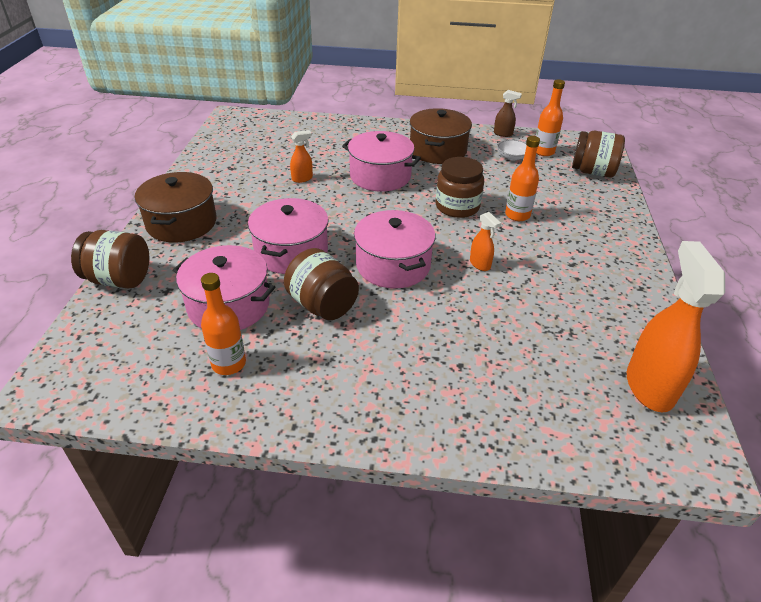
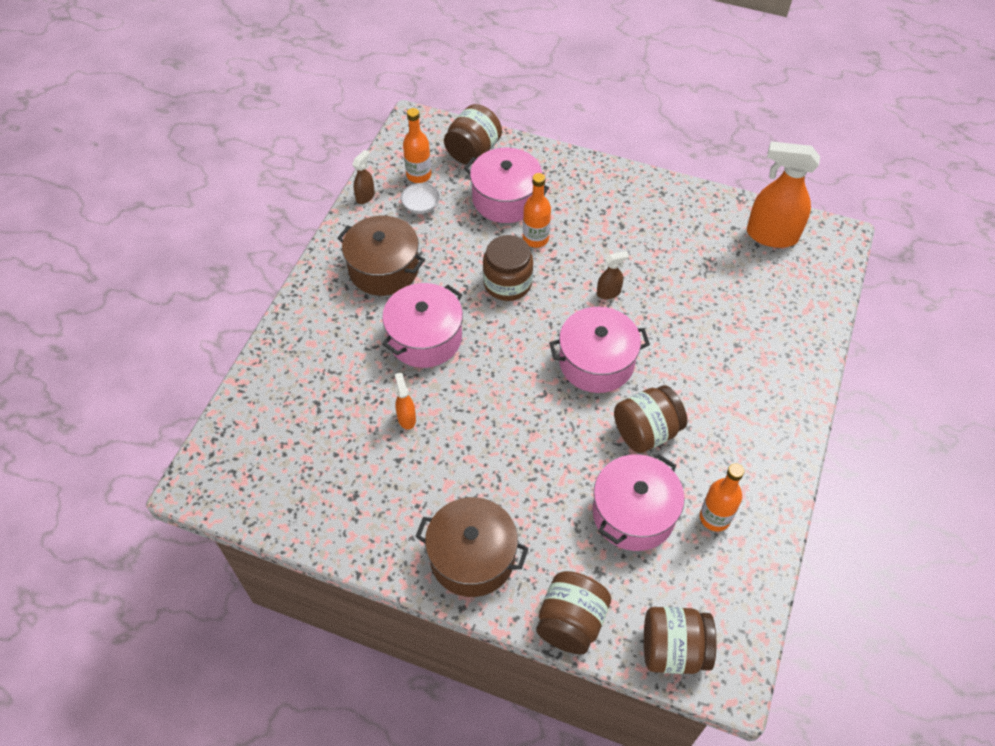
camera: 75 degrees left, 15 degrees up
(83, 345) = (673, 649): none -> brown jar
(291, 252) = (556, 448): pink pot -> pink pot (505, 199)
(480, 264) = (609, 293): orange spray bottle -> brown spray bottle

